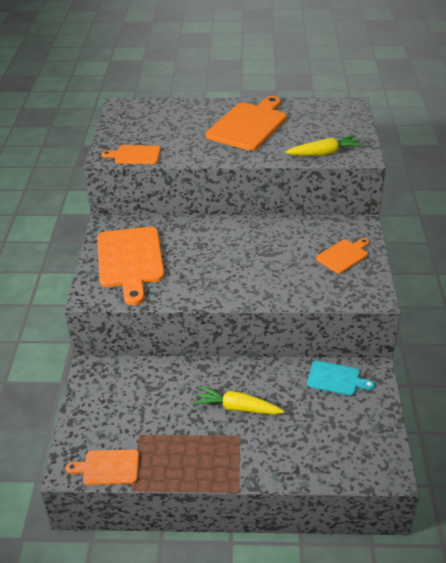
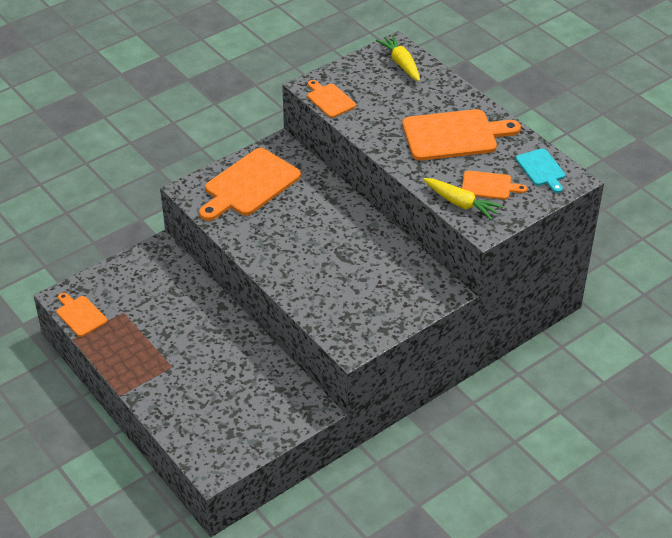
camera: 50 degrees right, 5 degrees up
(237, 408) = (197, 350): yellow carrot -> yellow carrot (401, 63)
(336, 379) = (285, 391): turquoise cutting board -> turquoise cutting board (541, 169)
(343, 255) = (388, 302): orange cutting board -> orange cutting board (489, 186)

